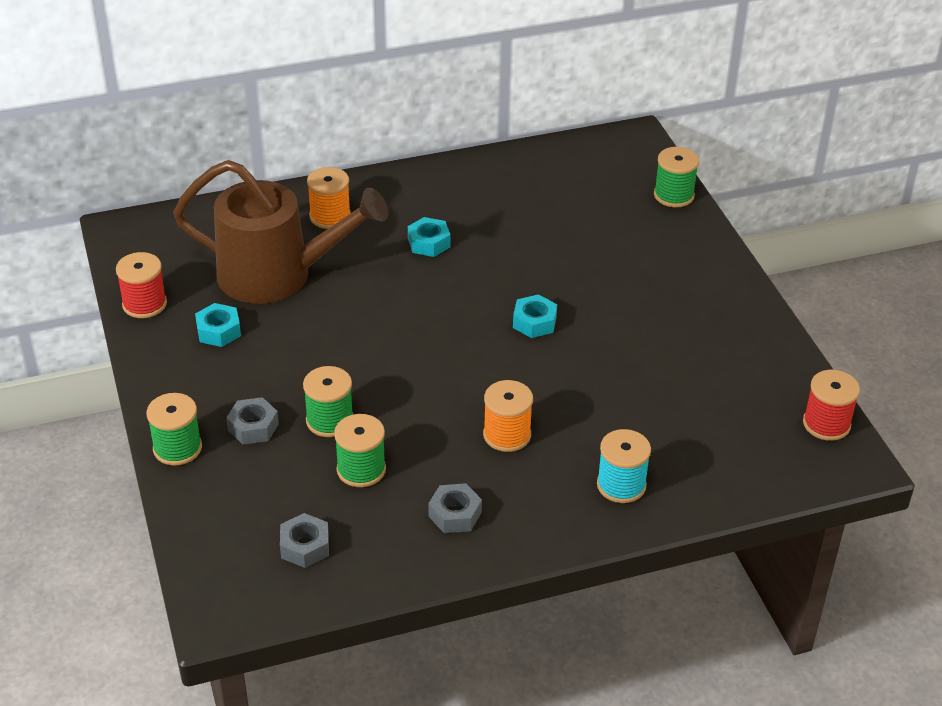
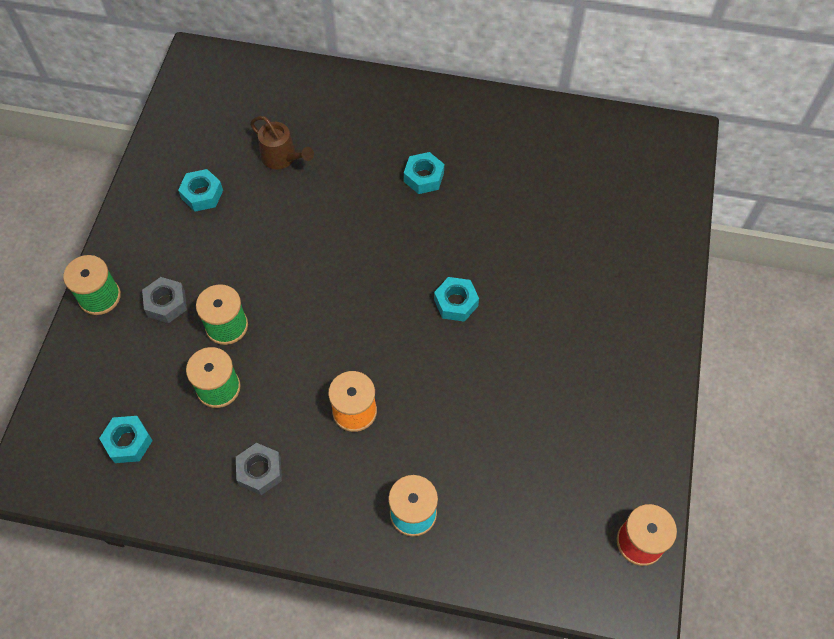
camera: 30 degrees right, 20 degrees up
(144, 304) = (165, 142): red spool -> none
(278, 275) = (282, 158): brown watering can -> brown watering can, size x0.43
(305, 546) = (128, 442): grey nut -> turquoise nut
(330, 216) = (362, 114): orange spool -> none
(673, 195) = (673, 217): green spool -> none

